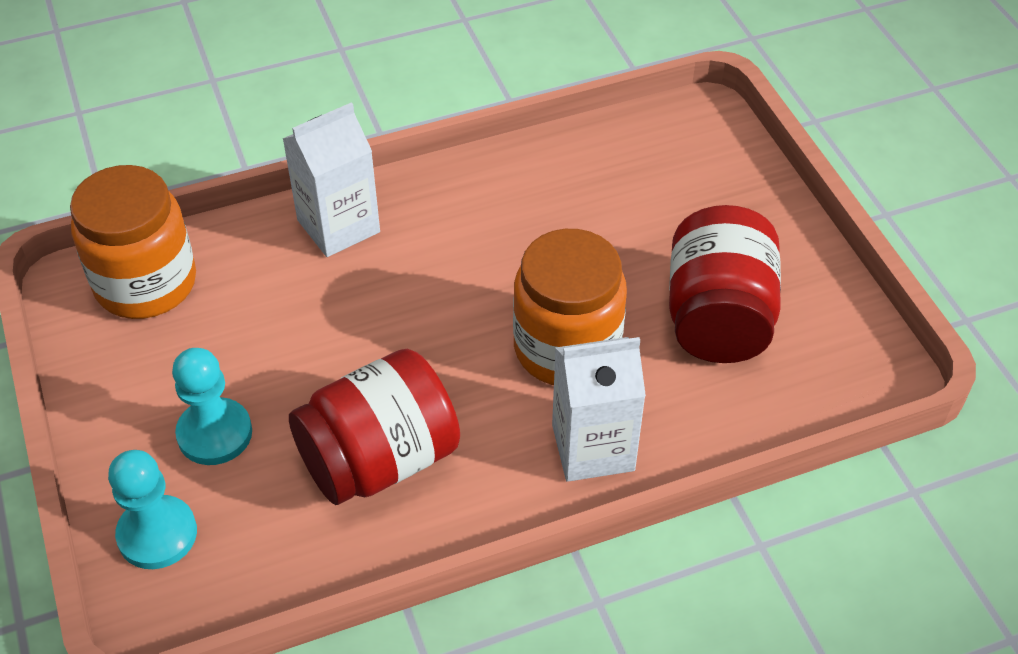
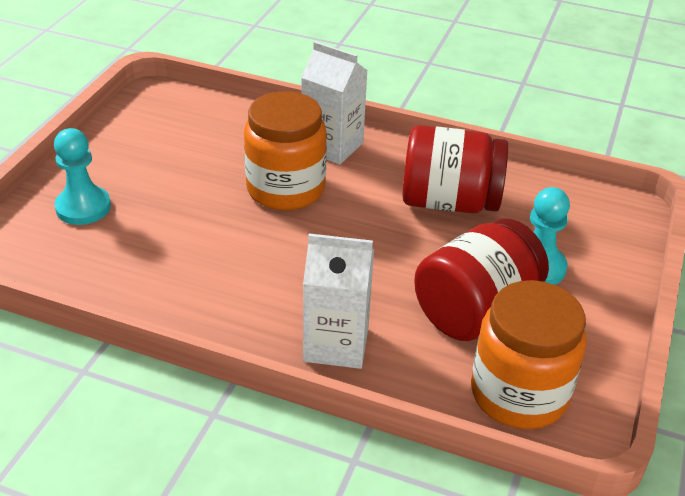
camera: 140 degrees left, 10 degrees down
(157, 534) = (607, 239): turquoise pawn -> turquoise pawn (83, 207)
(718, 318) = (187, 155): red jar -> red jar (475, 310)

